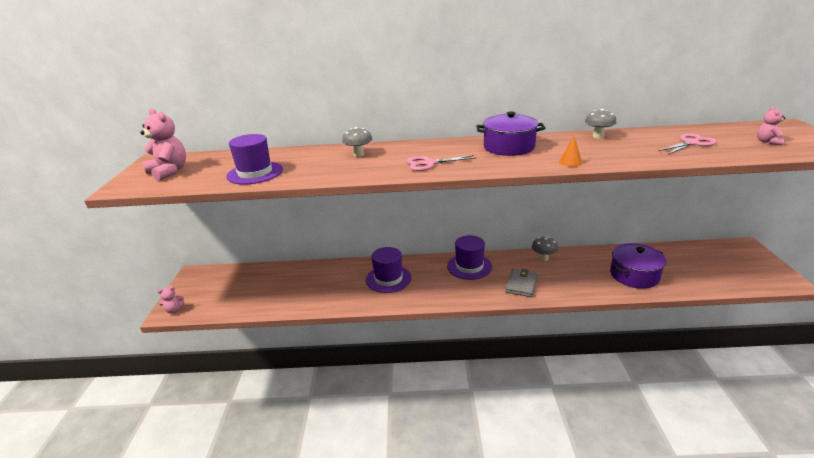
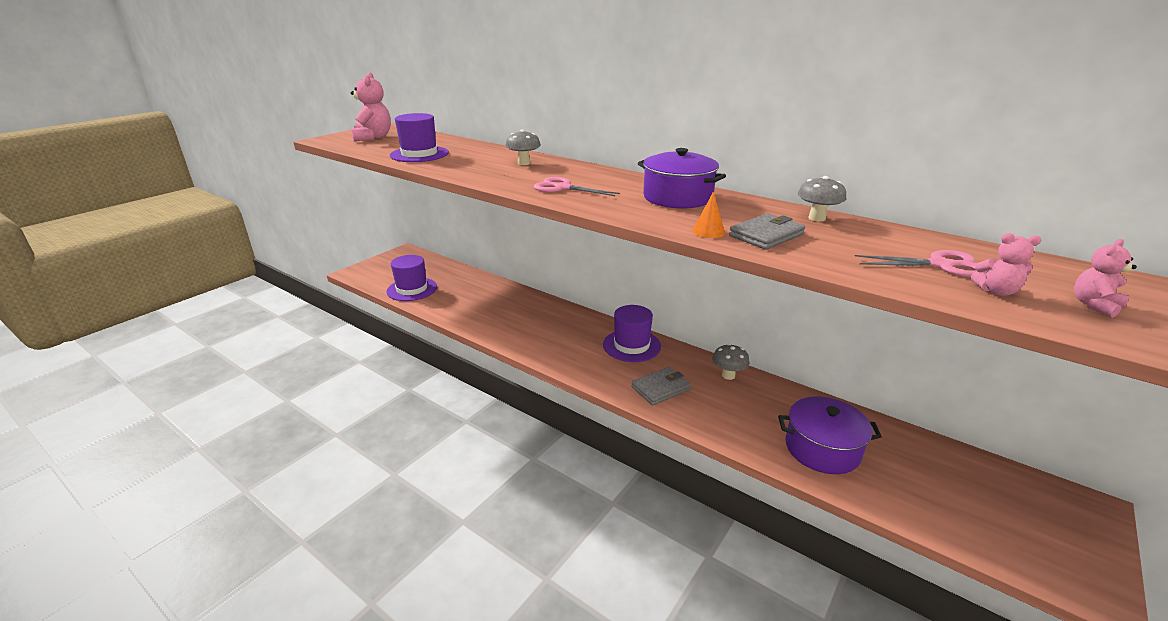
camera: 35 degrees right, 0 degrees up
(174, 310) = (359, 273): pink teddy bear -> pink teddy bear (996, 291)
(388, 279) = (539, 321): purple hat -> purple hat (412, 289)
(599, 154) = (766, 235): none -> grey wallet

